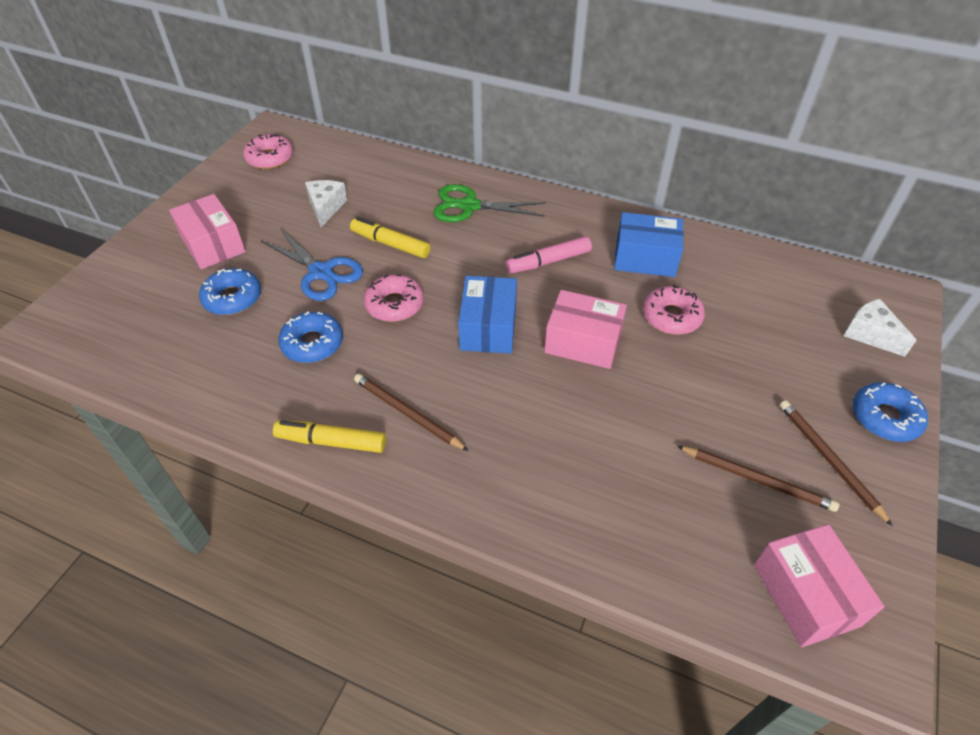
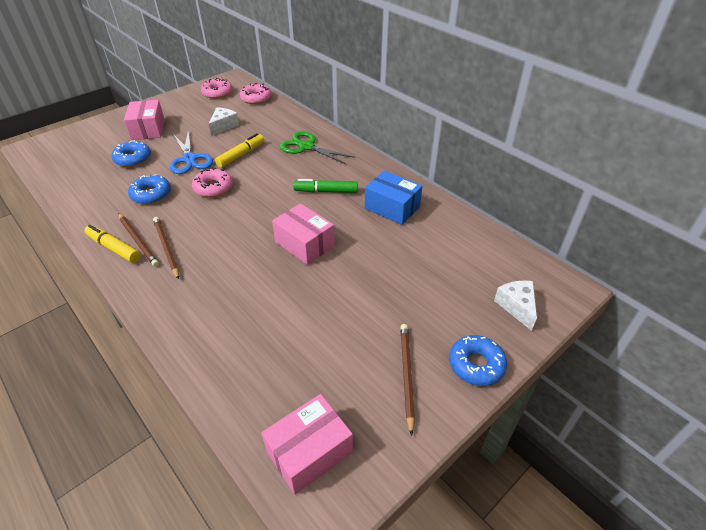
camera: 25 degrees right, 5 degrees down
(390, 244) = (241, 155): yellow marker -> yellow marker turned 75 degrees clockwise
(488, 327) = (255, 217): blue box -> none
(548, 262) = (326, 191): pink marker -> green marker
(671, 317) = (377, 248): pink donut -> pink donut (256, 98)
(757, 479) = (343, 367): brown pencil -> brown pencil (138, 241)
(805, 595) = (309, 451): pink box -> pink box turned 45 degrees clockwise

